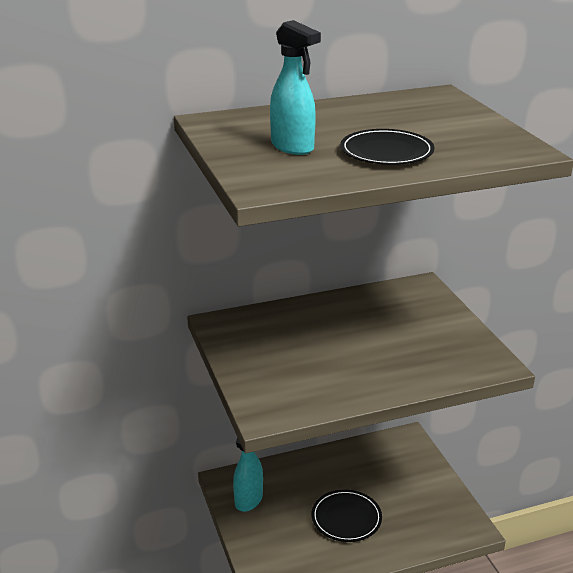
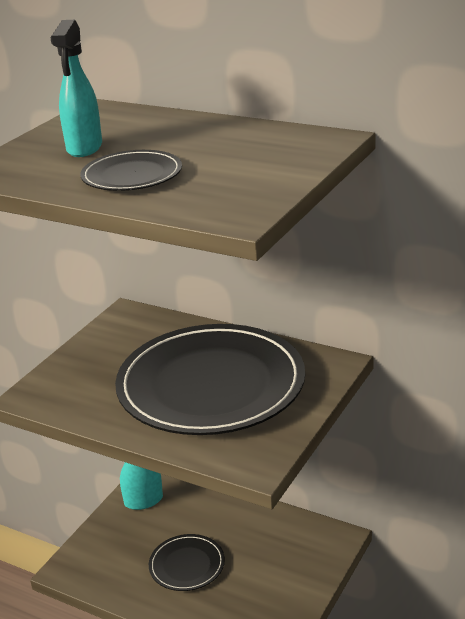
camera: 50 degrees right, 0 degrees up
(377, 336) = (211, 385): none -> black plate

